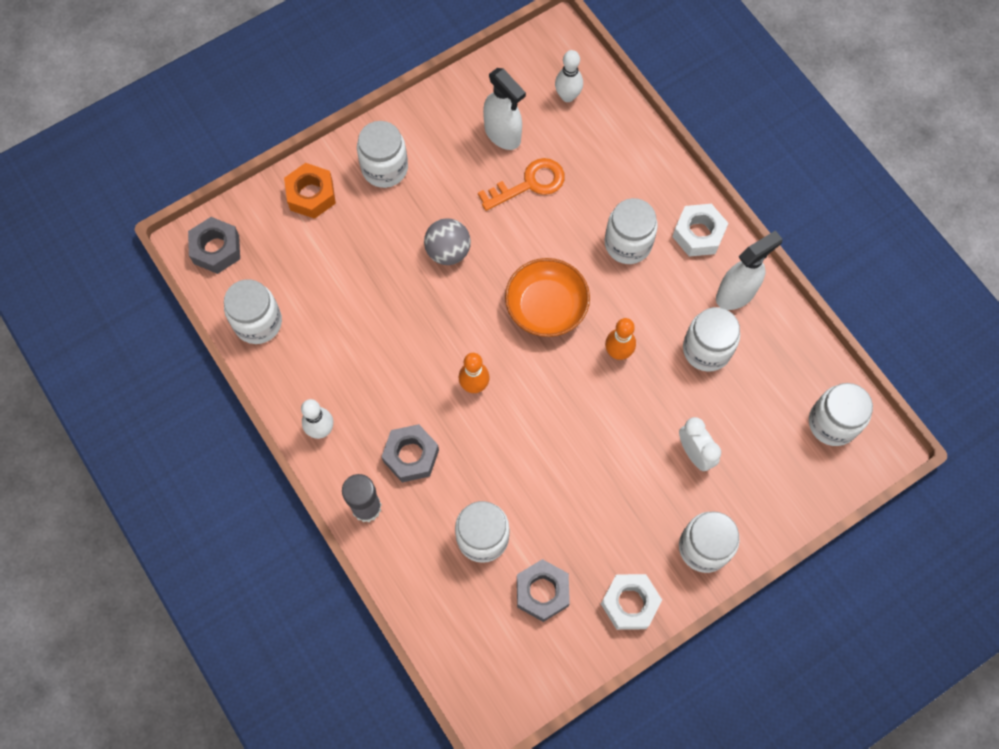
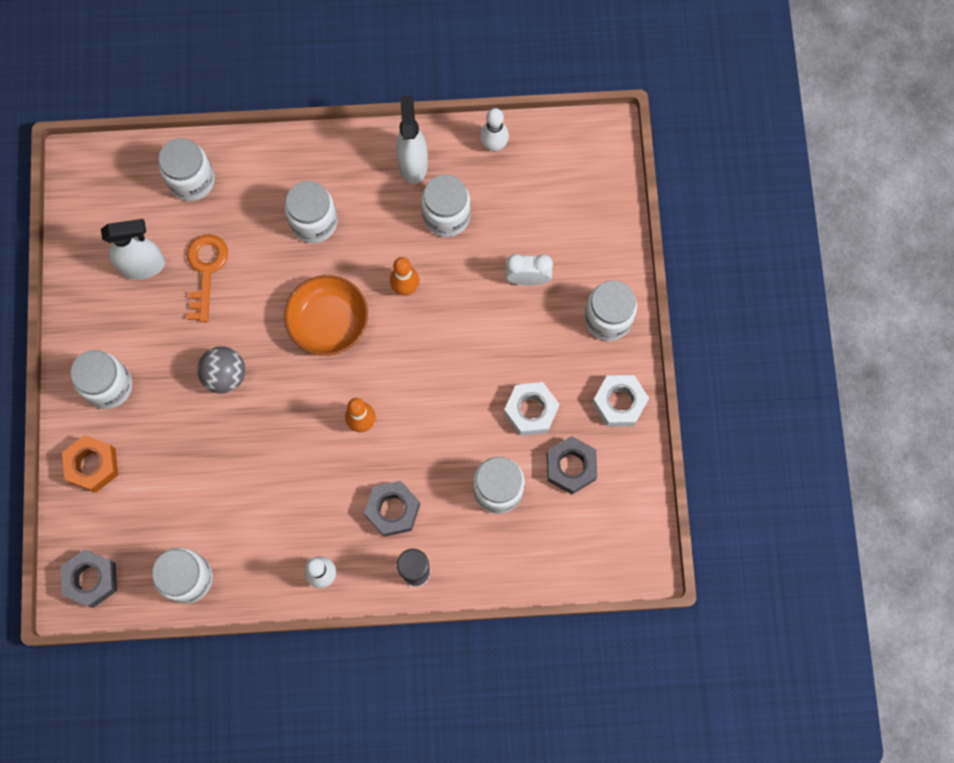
camera: 60 degrees left, 5 degrees up
(567, 96) = (143, 189): white bowling pin -> white bowling pin (494, 145)
(698, 234) = (342, 160): white nut -> white nut (531, 411)
(832, 423) = (566, 158): white jar -> white jar (192, 180)

